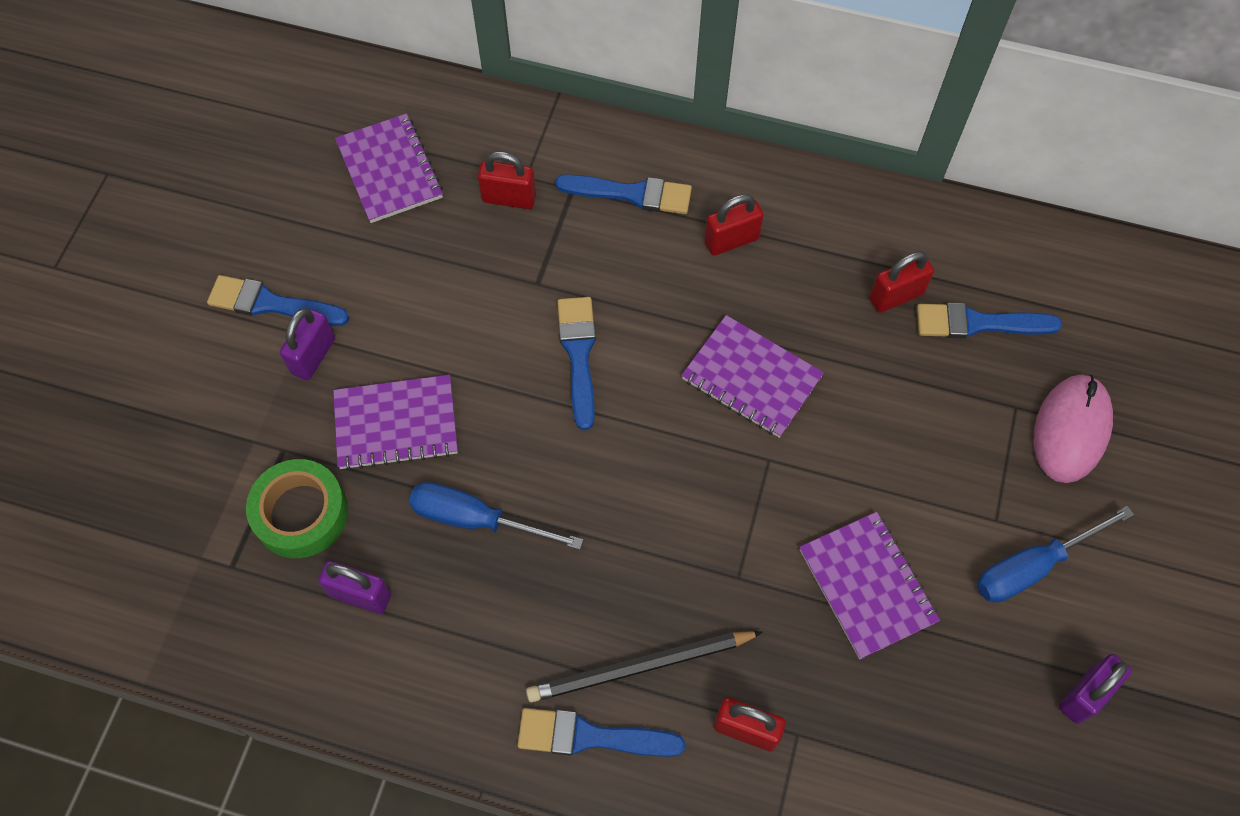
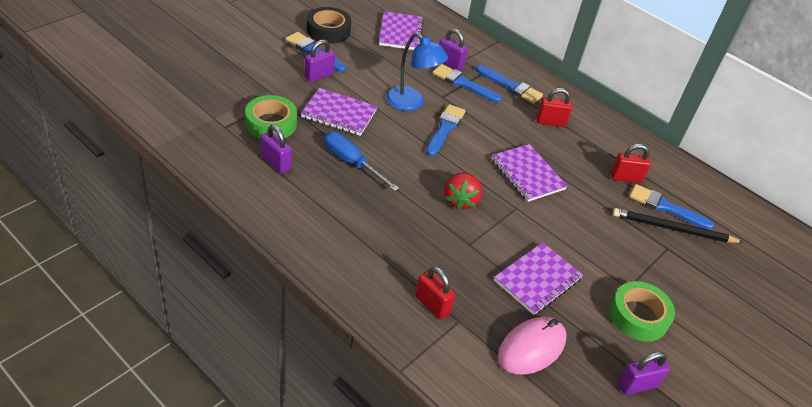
camera: 20 degrees right, 20 degrees down
(267, 237) = (328, 31): none -> black tape
(496, 329) = (411, 103): none -> blue lamp
(509, 198) = (450, 64): red padlock -> purple padlock
(590, 736) = (348, 268): blue brush -> blue brush (463, 83)
(640, 667) = (393, 254): black pencil -> black pencil (673, 229)
(681, 496) = (460, 200): none -> red strawberry
(867, 586) = (537, 280): purple notebook -> purple notebook turned 45 degrees clockwise
(1033, 566) = (638, 316): blue screwdriver -> green tape
(1071, 430) = (694, 271): pink mouse -> pink mouse (531, 348)

